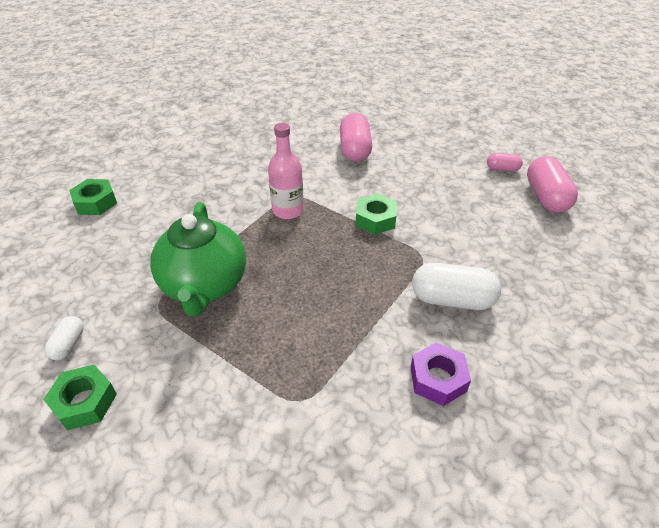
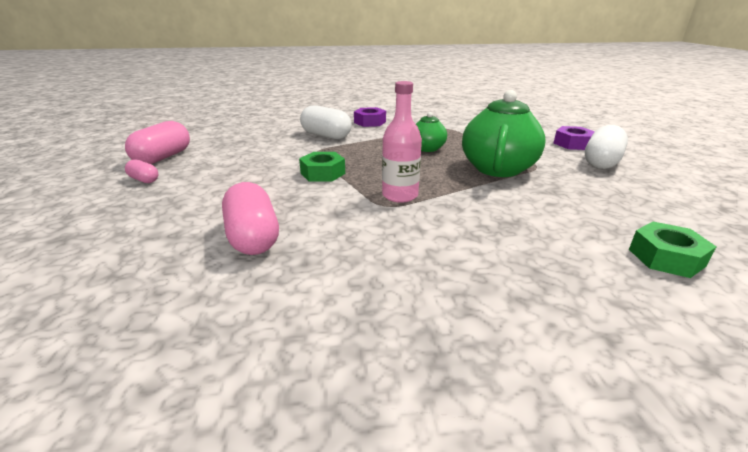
camera: 155 degrees left, 15 degrees down
(69, 344) = (601, 162): white capsule -> white capsule, size x1.90
(84, 402) = (572, 144): green nut -> purple nut
(300, 307) = (427, 148): none -> green teapot
(355, 150) = (253, 237): pink capsule -> pink capsule turned 45 degrees counterclockwise

